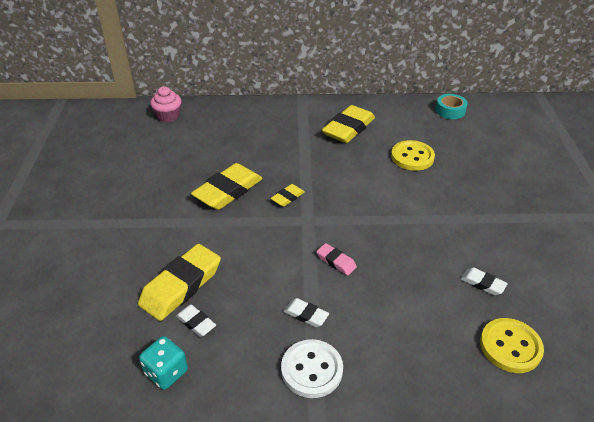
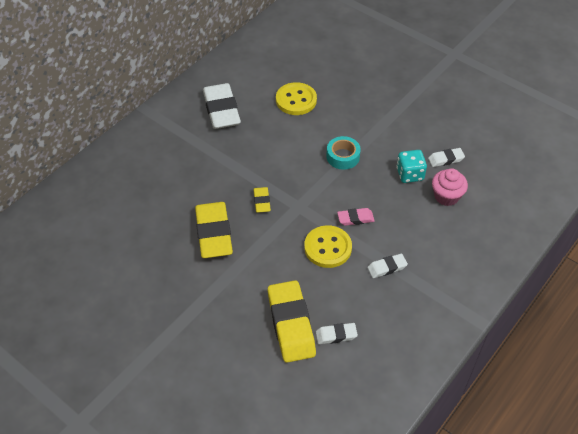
camera: 50 degrees left, 10 degrees up
(166, 372) = (365, 377): turquoise dice -> turquoise dice (409, 174)
(168, 116) = (58, 214): pink cupcake -> pink cupcake (446, 196)
(312, 369) = (433, 294): white button -> none
(348, 129) = (221, 110): yellow eraser -> white eraser
(450, 111) = (269, 39): turquoise tape -> turquoise tape (343, 156)
(510, 346) = (501, 185): yellow button -> yellow button (328, 248)

